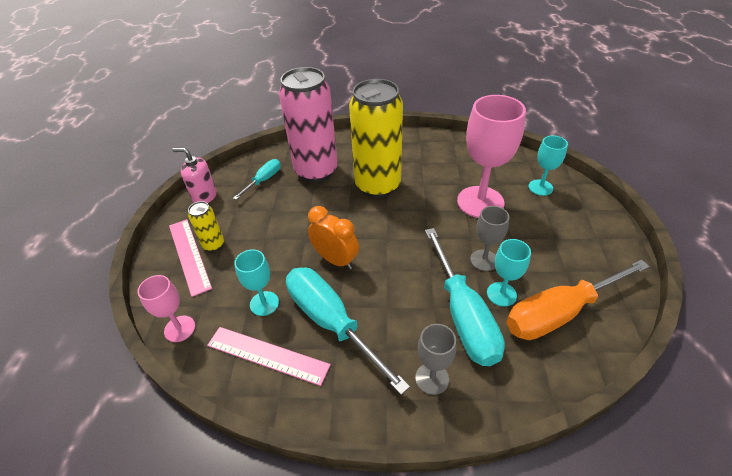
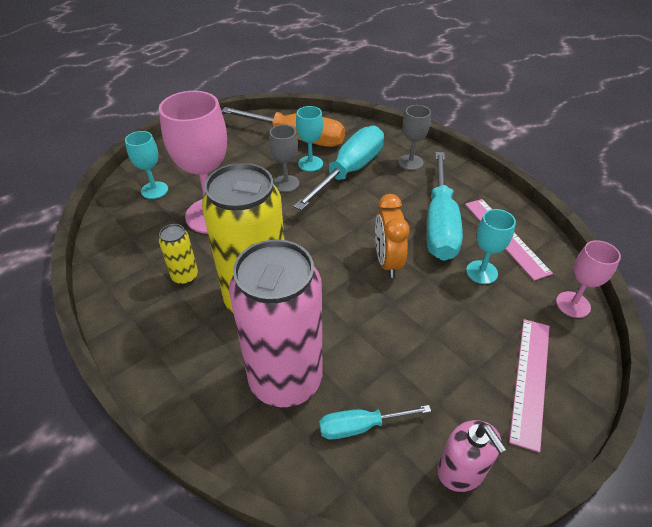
camera: 135 degrees left, 0 degrees up
(214, 245) = (494, 371): yellow can -> yellow can (185, 276)

